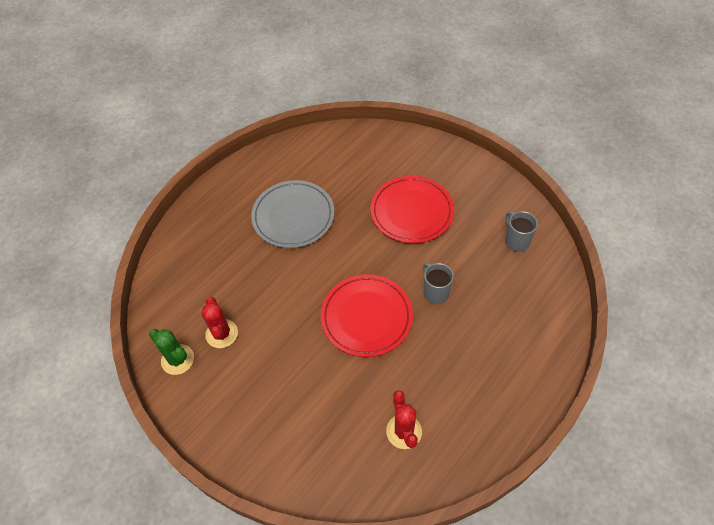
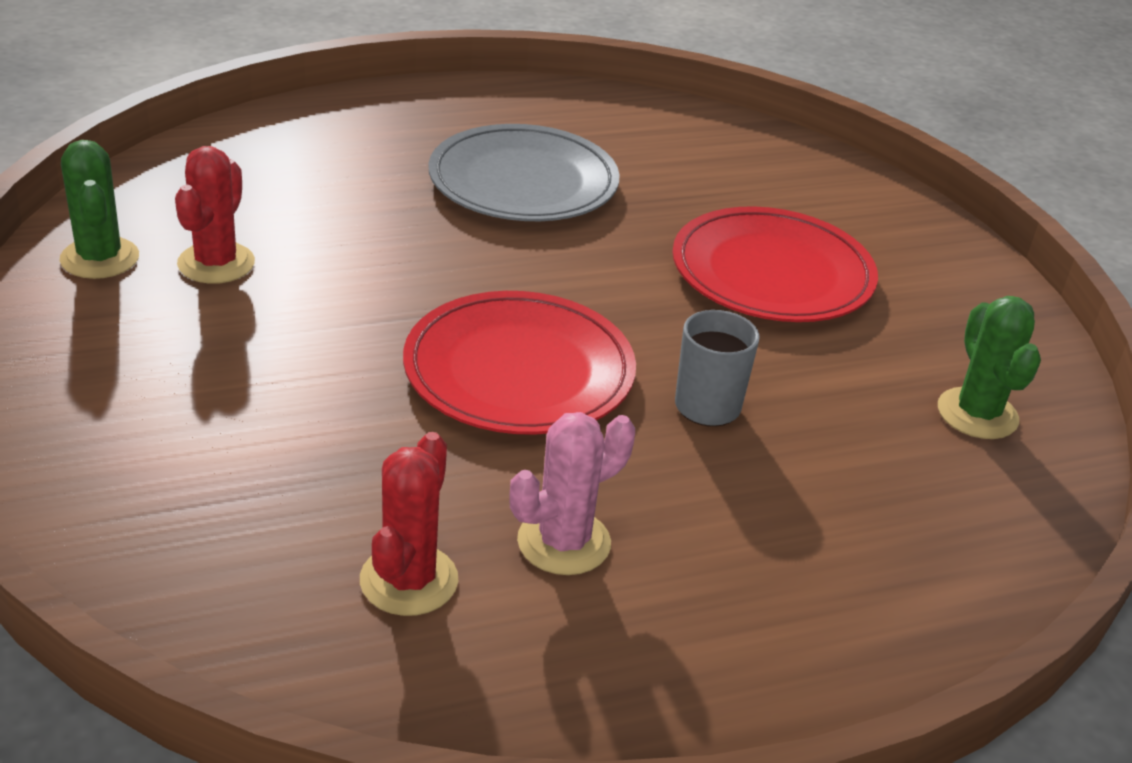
camera: 25 degrees right, 20 degrees down
(436, 383) = (564, 542): none -> pink cactus
(516, 241) = (977, 414): grey mug -> green cactus

